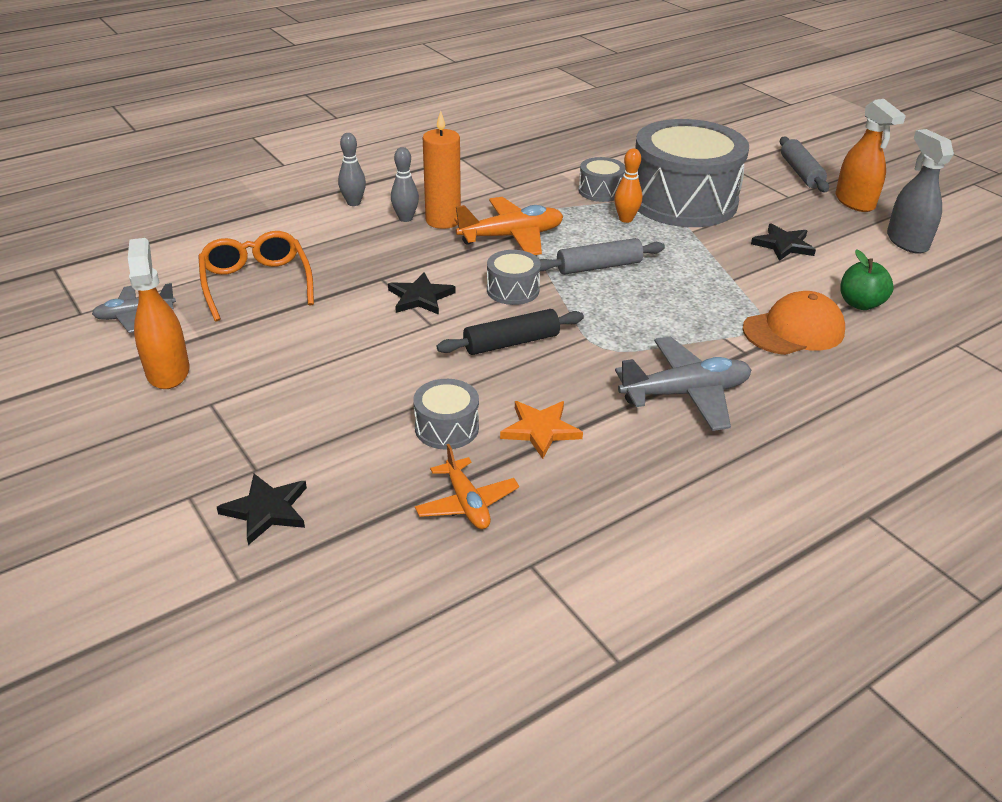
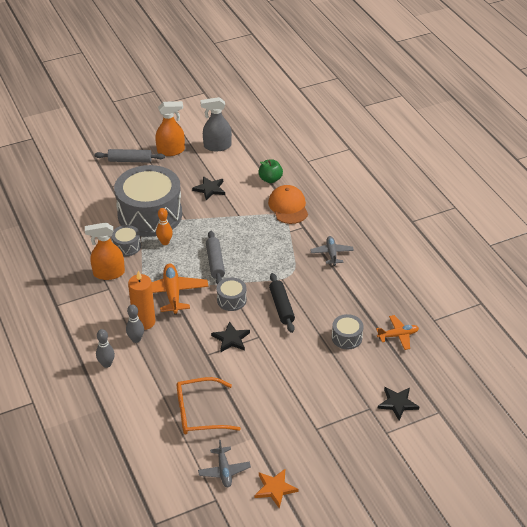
camera: 80 degrees left, 5 degrees up
(168, 371) = (285, 449): orange spray bottle -> orange spray bottle (108, 273)
(540, 430) = (352, 305): orange star -> orange star (275, 488)
(685, 393) = (331, 253): grey plane -> grey plane, size x0.62

